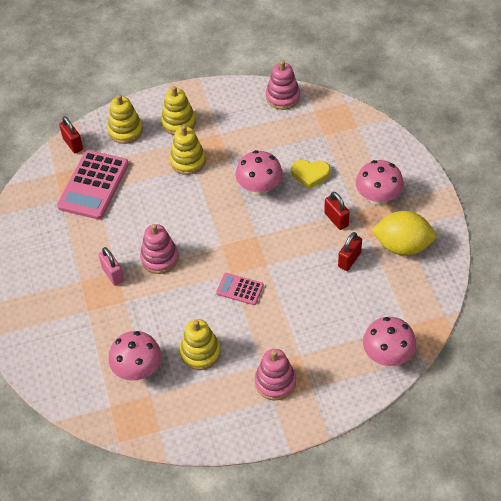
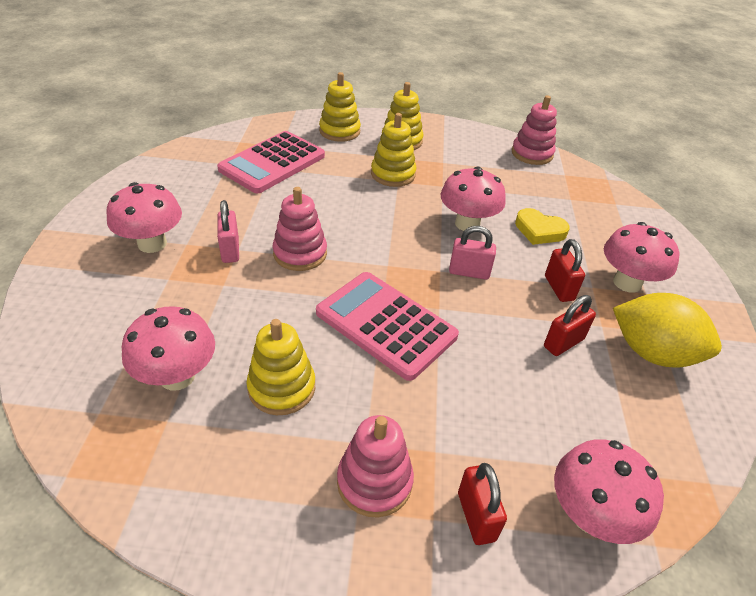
camera: 15 degrees right, 10 degrees down
(58, 290) = (152, 244): none -> pink mushroom
(73, 144) = (277, 125): red padlock -> red padlock (476, 516)
(240, 289) = (385, 325): pink calculator -> pink calculator, size x1.95
(275, 229) = (469, 272): none -> pink padlock

